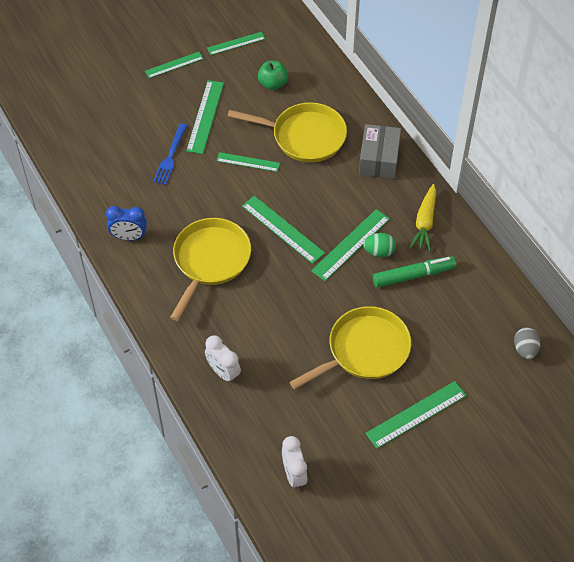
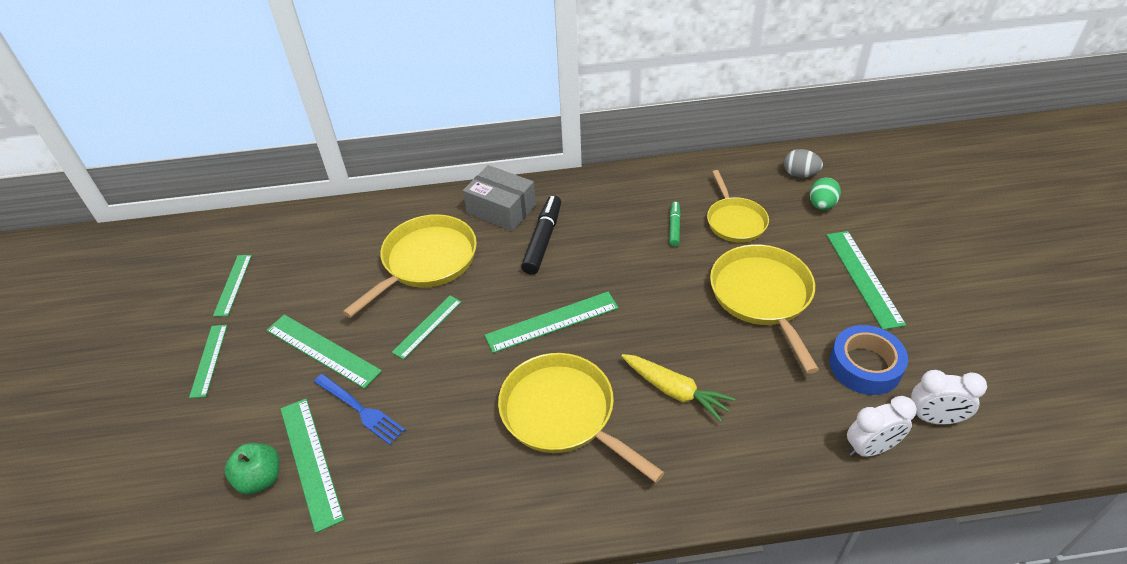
camera: 65 degrees left, 10 degrees down
(129, 237) = (469, 505): blue clock -> none
(223, 372) = (753, 452): white clock -> white clock (870, 448)
(273, 84) = (325, 268): green apple -> green apple (260, 479)
(324, 426) = (865, 366): none -> blue tape
(350, 244) = (607, 266): green ruler -> green ruler (310, 461)
(359, 197) = (543, 240): none -> black marker
(379, 252) = (629, 245): green egg -> green egg (821, 205)
(413, 275) = (674, 227): green marker -> green marker, size x0.57
(425, 222) = (607, 198): yellow carrot -> yellow carrot (674, 391)
(440, 314) = (735, 221): none -> yellow pan

